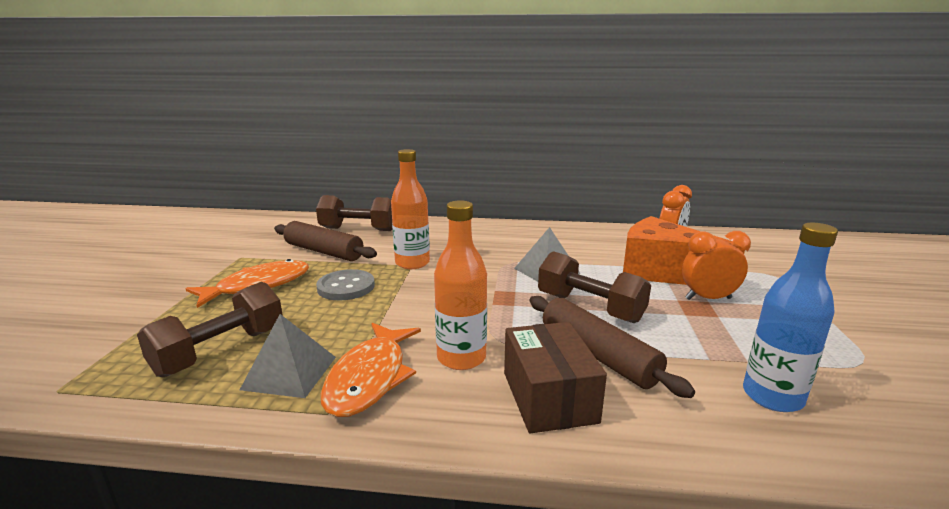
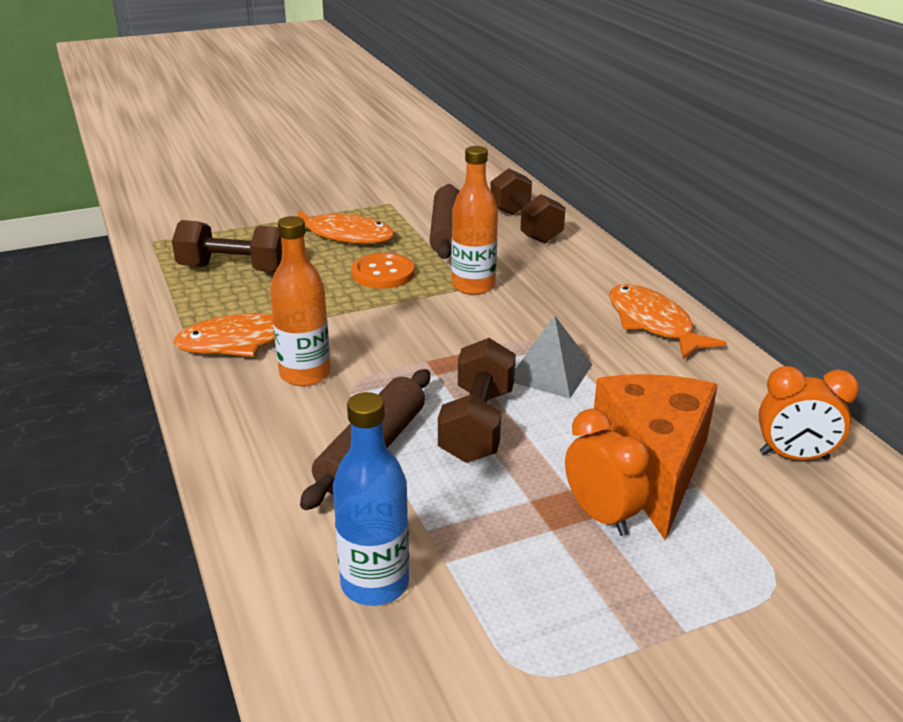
camera: 60 degrees right, 10 degrees up
(290, 372) = (226, 307): grey pyramid -> none
(346, 287) = (383, 273): grey button -> orange button
(520, 233) = (653, 324): none -> orange fish
(549, 397) = (275, 436): brown box -> none

